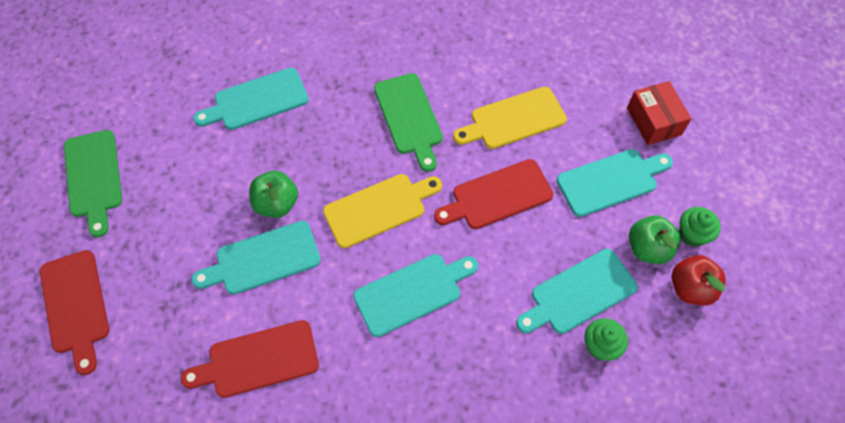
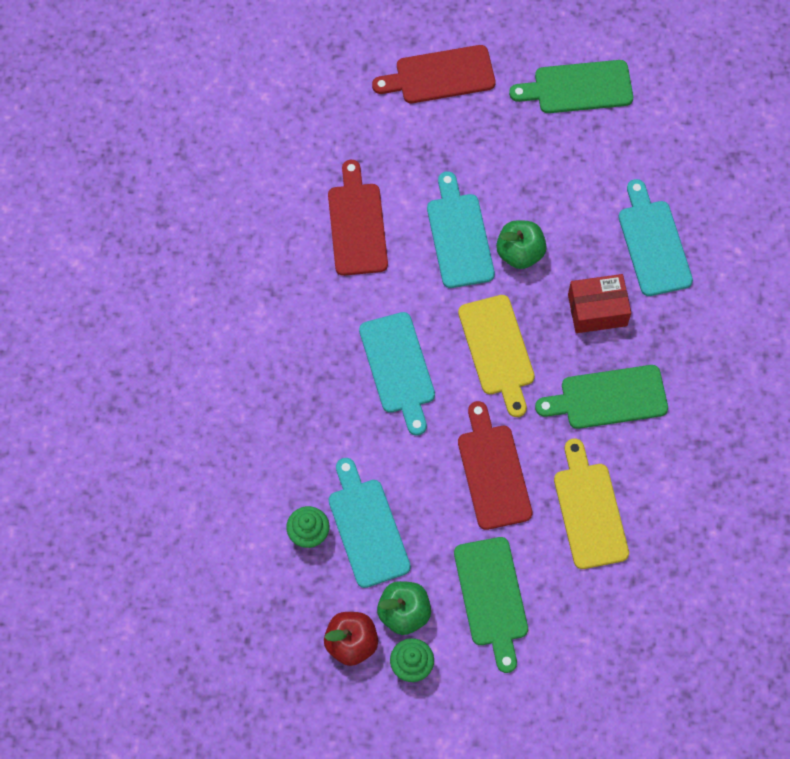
camera: 100 degrees right, 5 degrees up
(610, 181) = (492, 597): turquoise cutting board -> green cutting board
(654, 121) = (564, 670): red box -> red box (597, 310)

